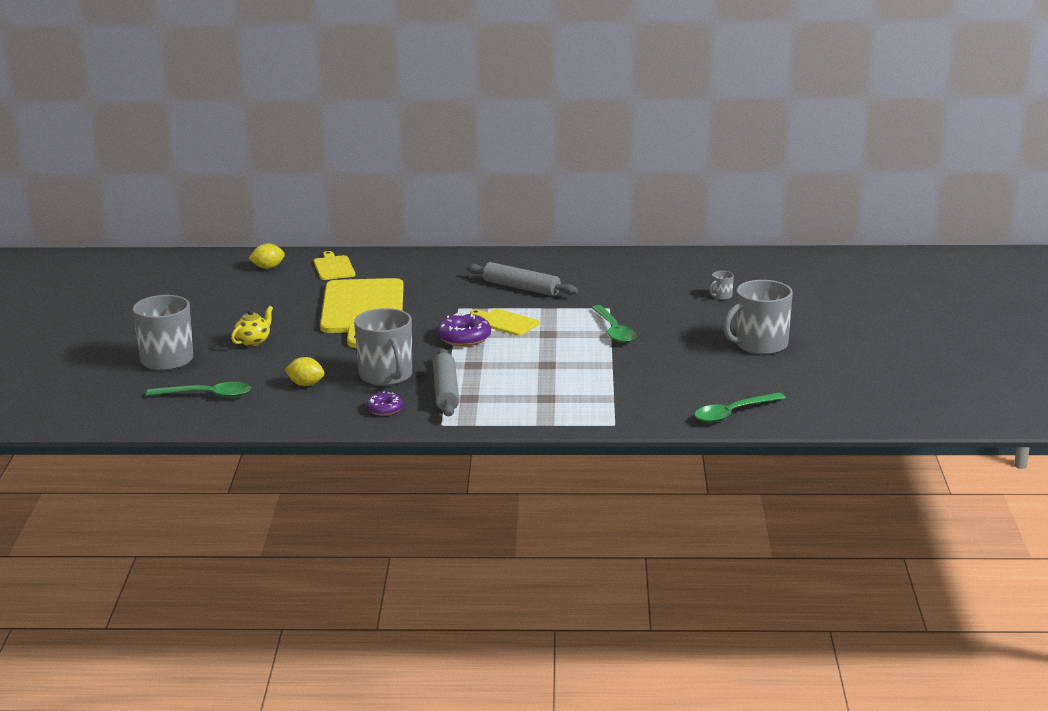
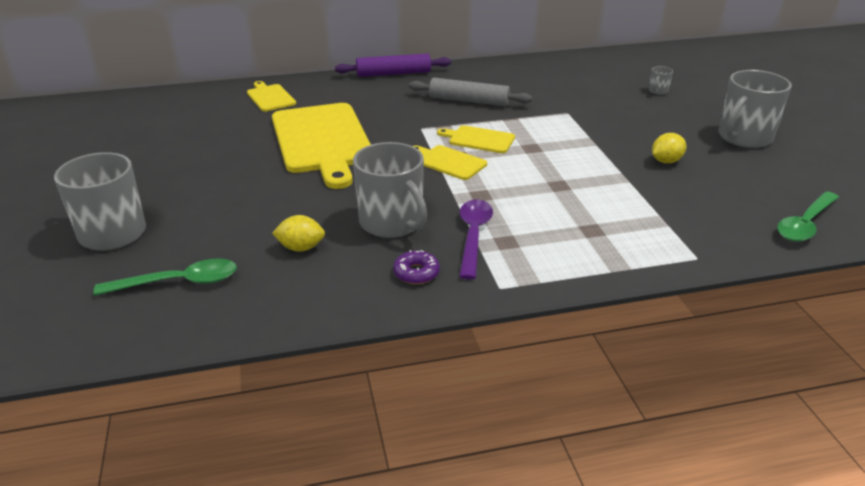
camera: 15 degrees left, 10 degrees up
(253, 341) = (214, 194): yellow teapot -> none
(268, 267) = (201, 104): yellow lemon -> yellow lemon (666, 161)
(445, 391) = (473, 236): grey rolling pin -> purple spoon
(464, 337) = (449, 162): purple donut -> yellow cutting board
(465, 255) = (393, 74): none -> purple rolling pin
(614, 331) = (593, 137): green spoon -> none

